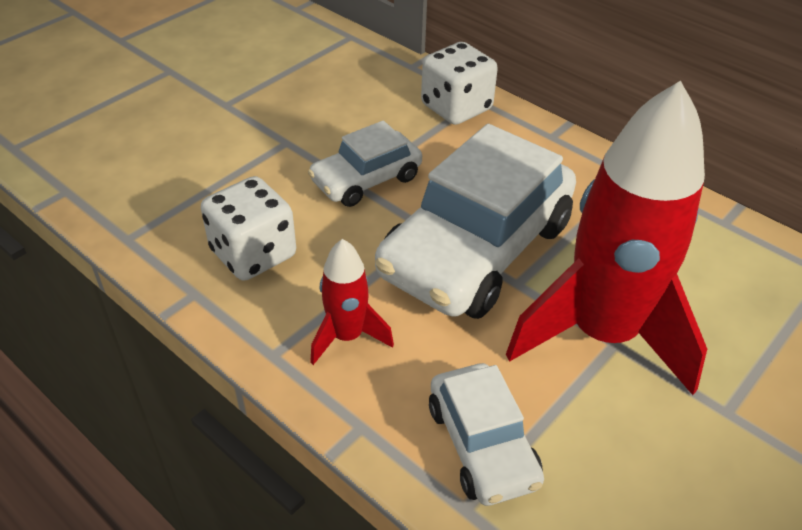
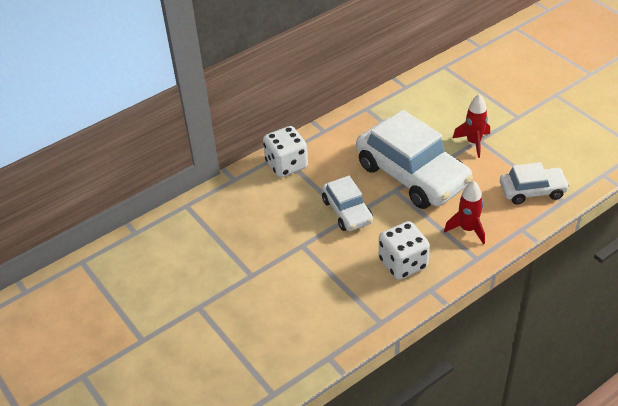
camera: 75 degrees left, 0 degrees up
(602, 334) = (473, 142): red rocket -> red rocket, size x0.46

